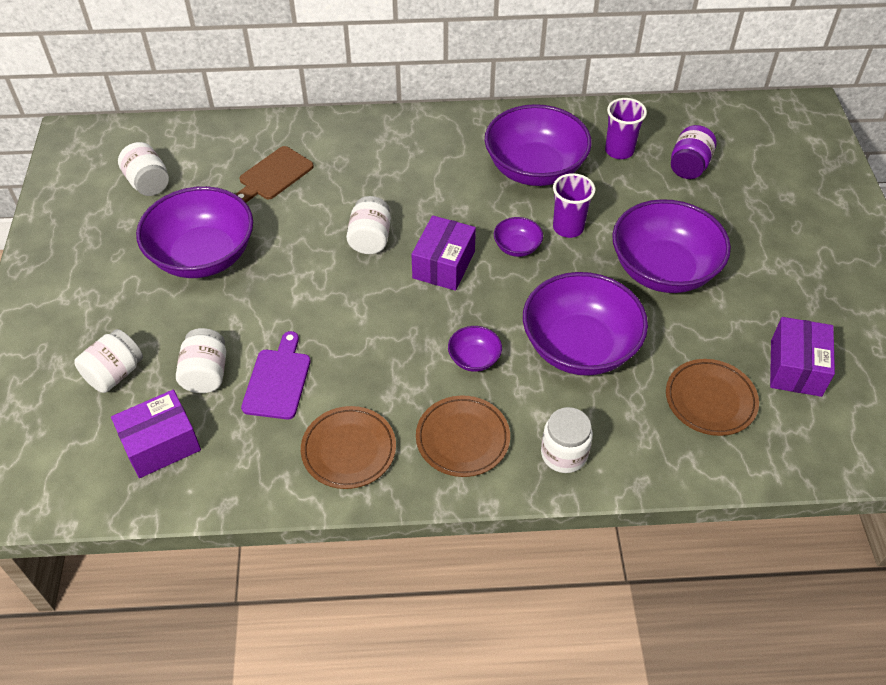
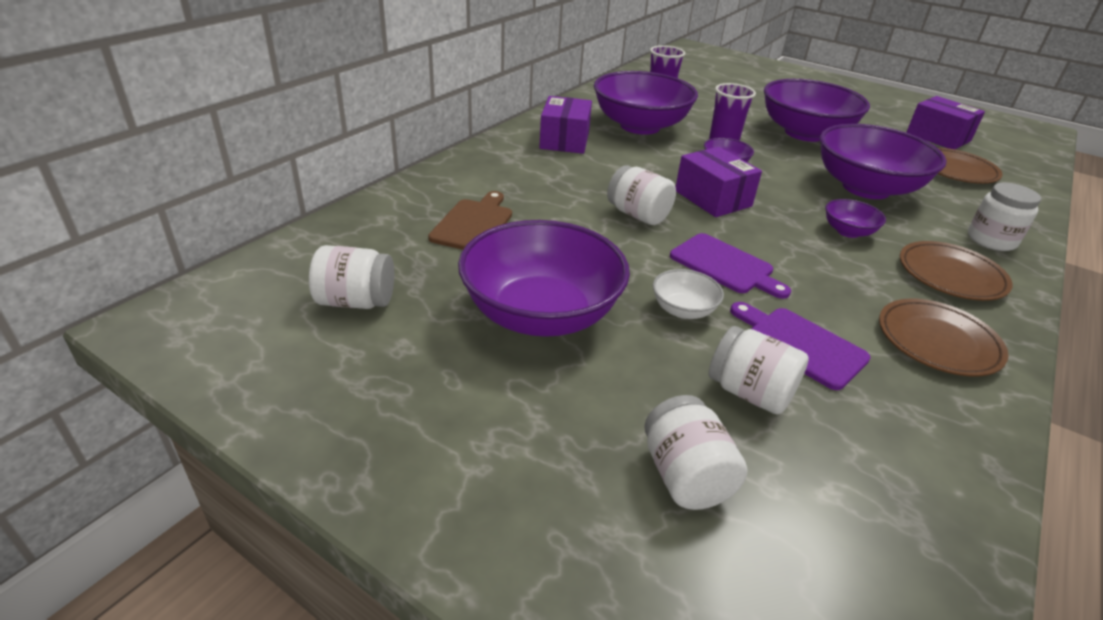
camera: 55 degrees left, 15 degrees down
(161, 444) = (857, 485): purple box -> purple box (564, 140)
(266, 312) = (683, 310): none -> white bowl
(273, 175) = (473, 224): brown cutting board -> brown cutting board turned 150 degrees counterclockwise
(343, 310) = (725, 266): none -> purple cutting board
(689, 166) = (705, 89): purple jar -> none

